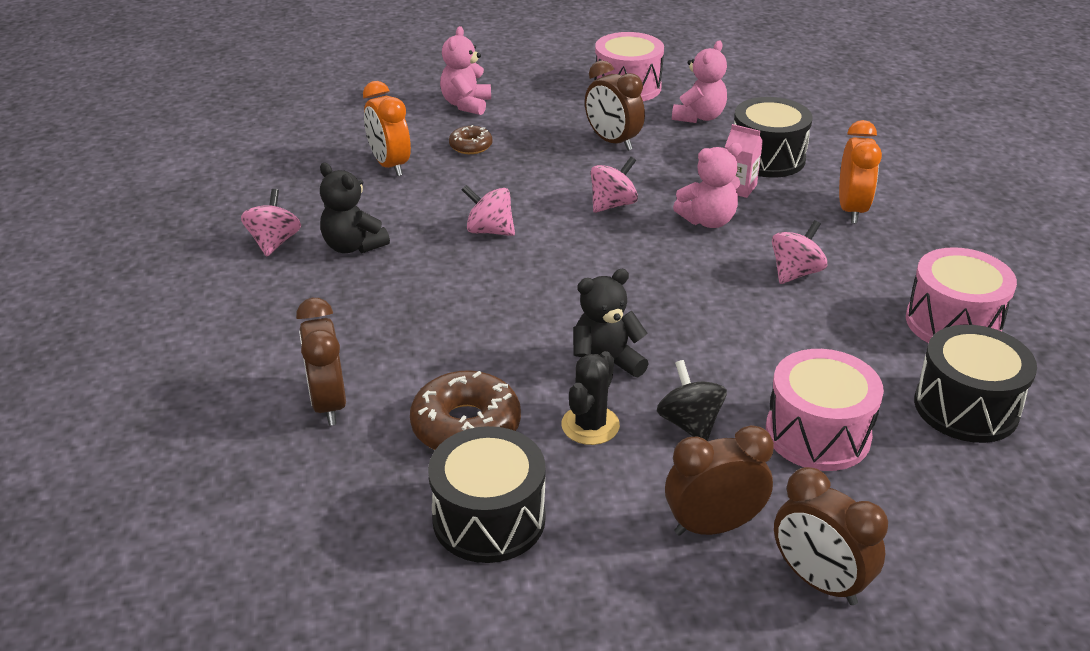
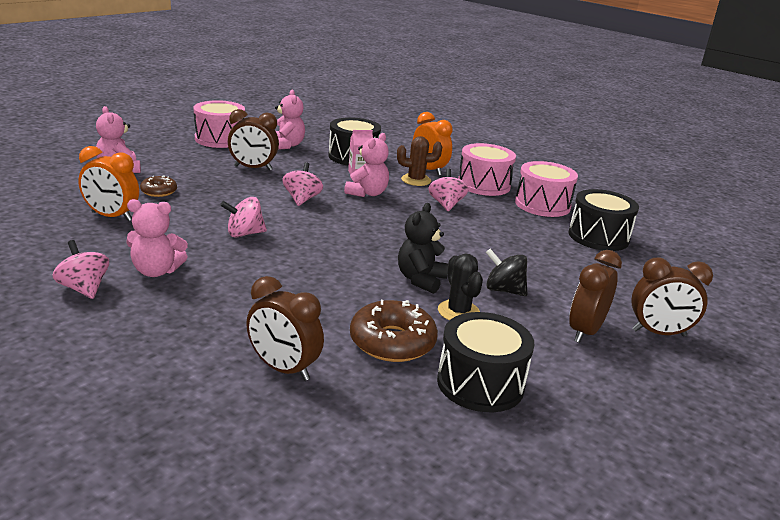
camera: 45 degrees left, 10 degrees down
(353, 246) = (156, 271): black teddy bear -> pink teddy bear
(806, 221) = (416, 180): none -> brown cactus
(817, 433) = (562, 271): pink drum -> pink drum (483, 185)

